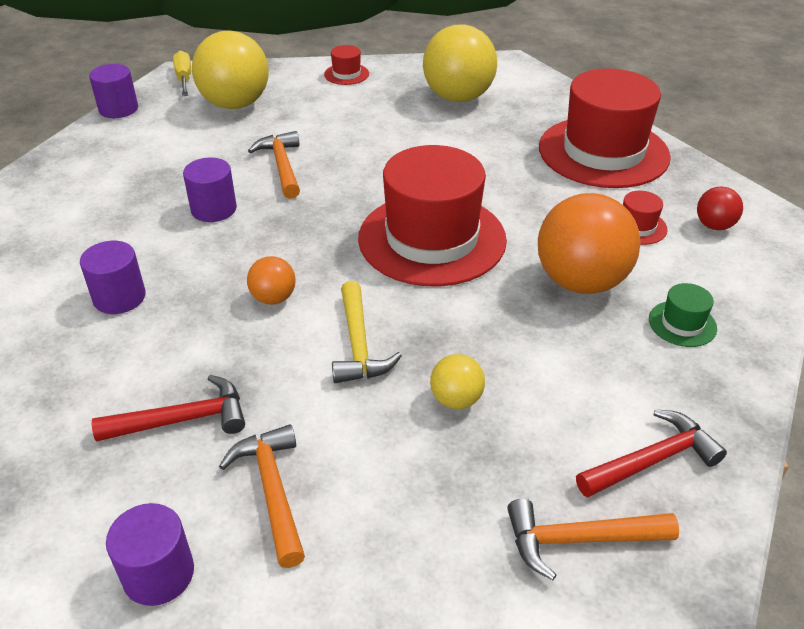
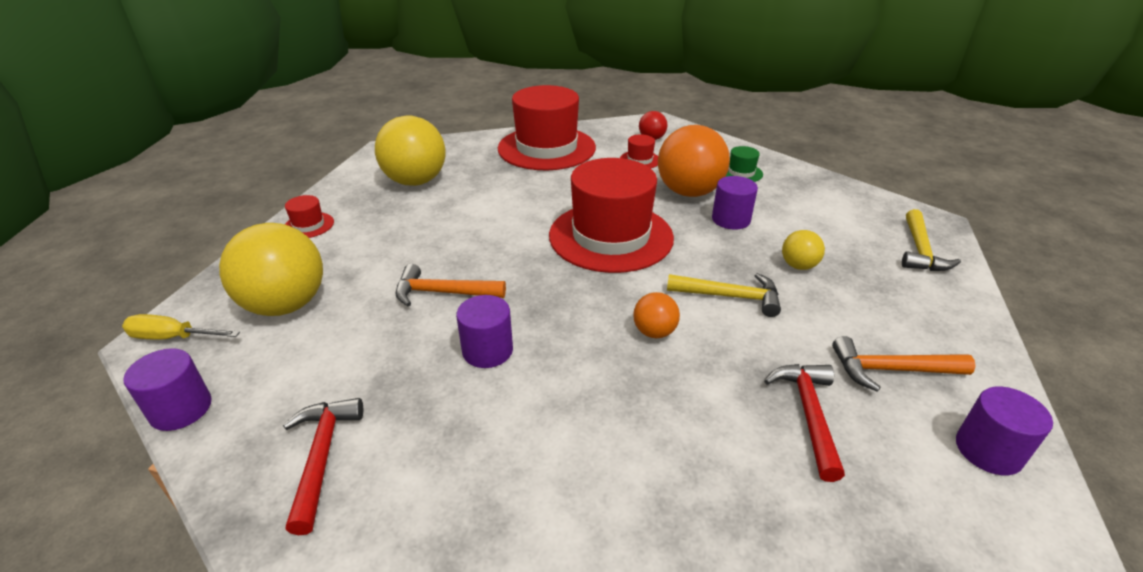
camera: 70 degrees left, 5 degrees down
(119, 297) = (610, 445): purple cylinder -> purple cylinder (731, 219)
(579, 540) = (920, 250): orange hammer -> yellow hammer
(652, 460) = (856, 212): red hammer -> red hammer (322, 457)

